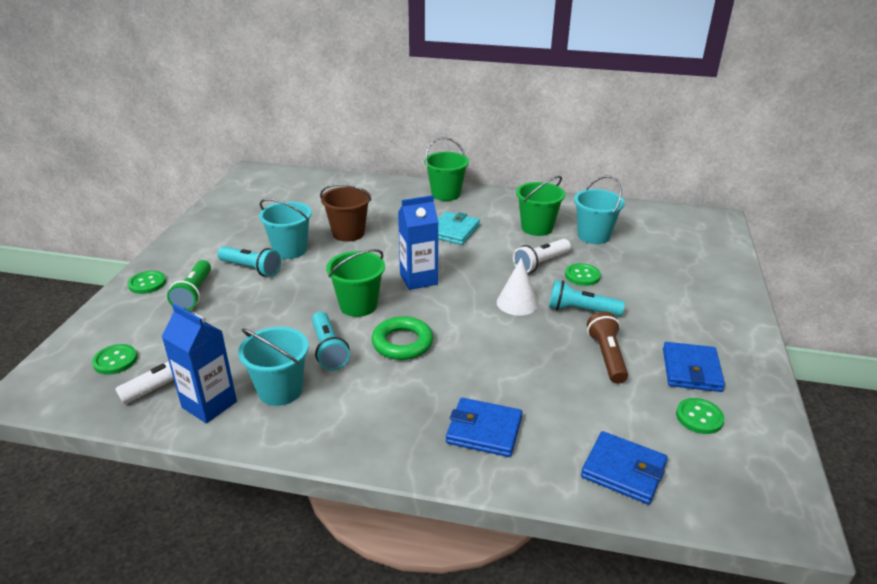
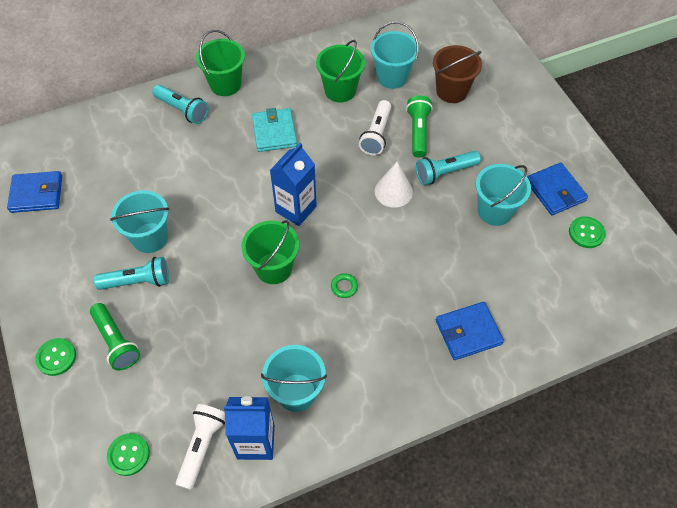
camera: 35 degrees left, 25 degrees up
(329, 350) = (294, 329): turquoise flashlight -> turquoise flashlight (183, 110)
(348, 233) = (183, 186): brown bucket -> brown bucket (451, 91)
(402, 343) = (344, 287): green ring -> green ring, size x0.48
(582, 276) = (418, 132): green button -> green flashlight
(606, 356) = (495, 211): brown flashlight -> turquoise bucket
(623, 470) = (573, 308): blue wallet -> blue wallet (37, 194)

